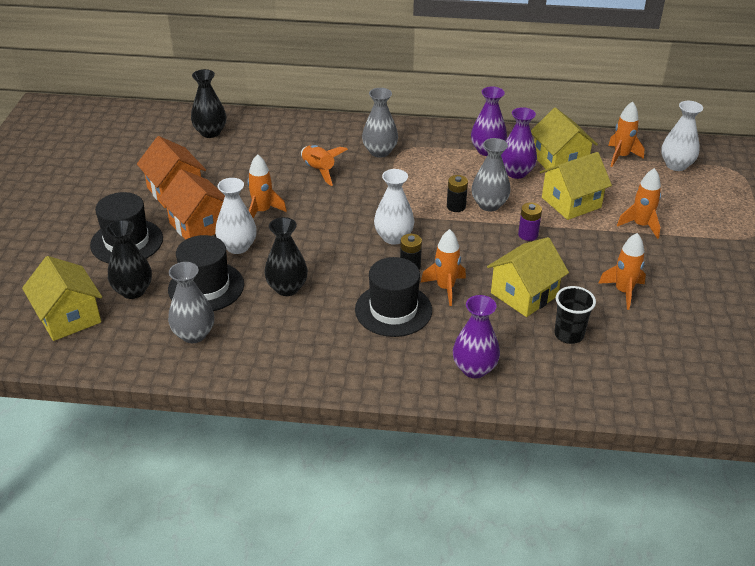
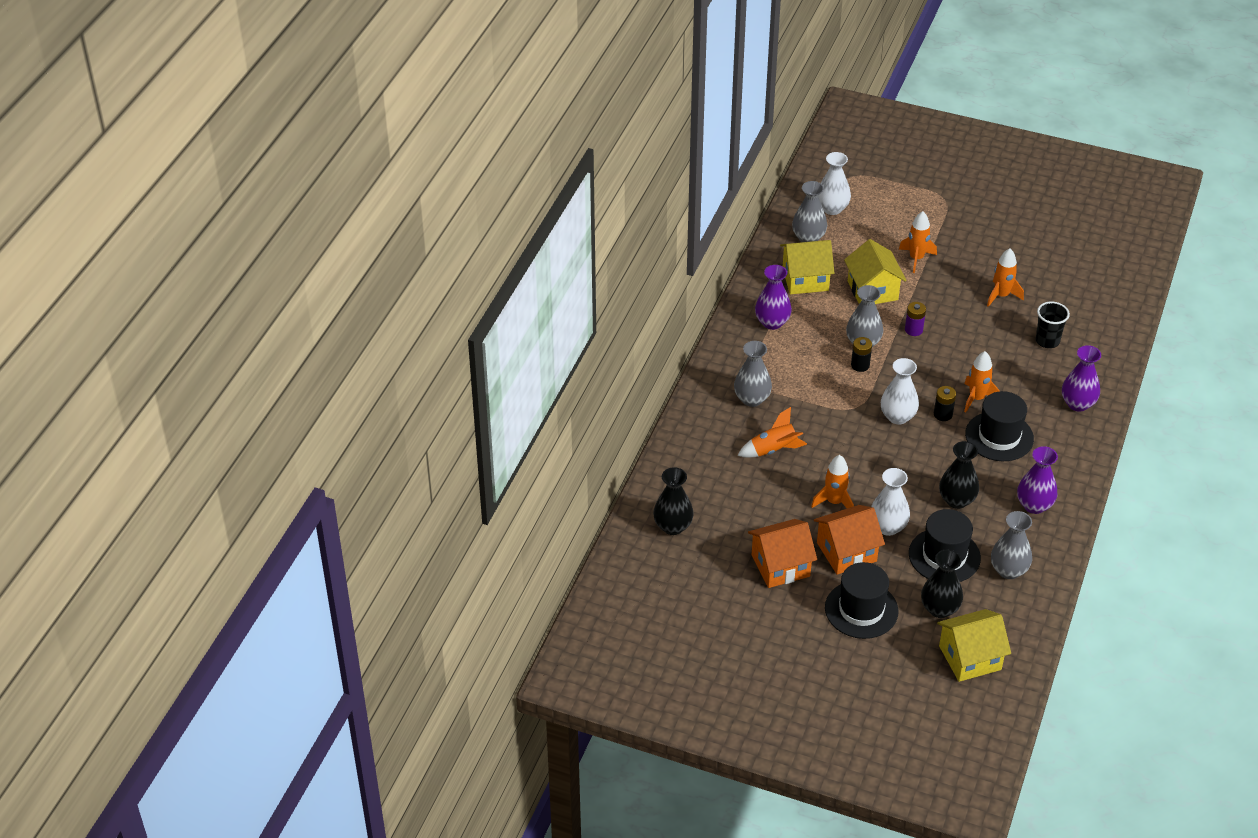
camera: 75 degrees left, 5 degrees up
(516, 172) = (815, 312): purple vase -> purple vase (1034, 505)
(524, 294) = (994, 353): yellow house -> none
(621, 156) = (808, 238): orange rocket -> grey vase

